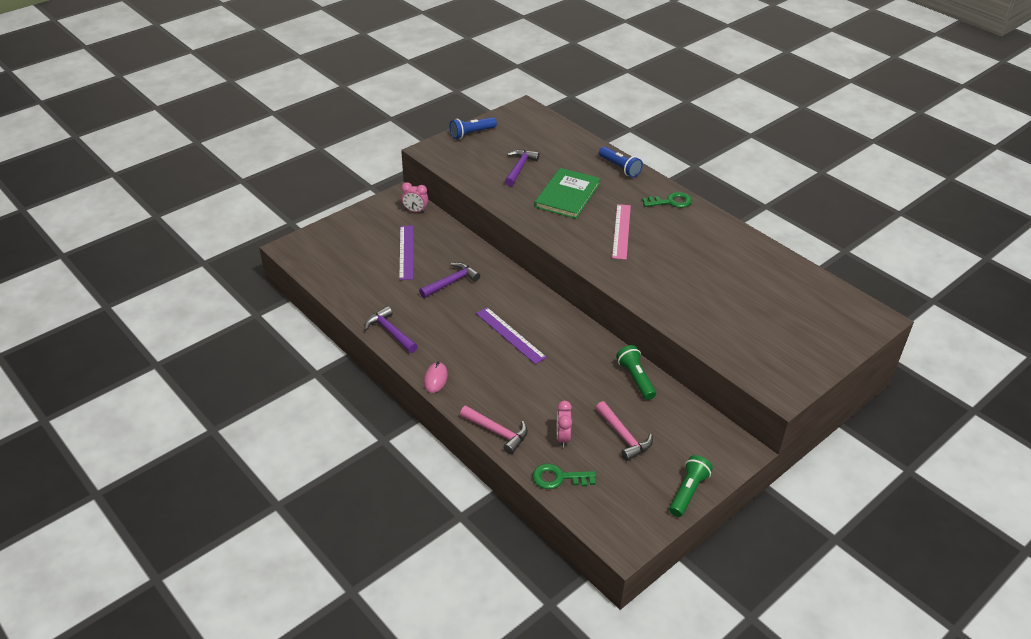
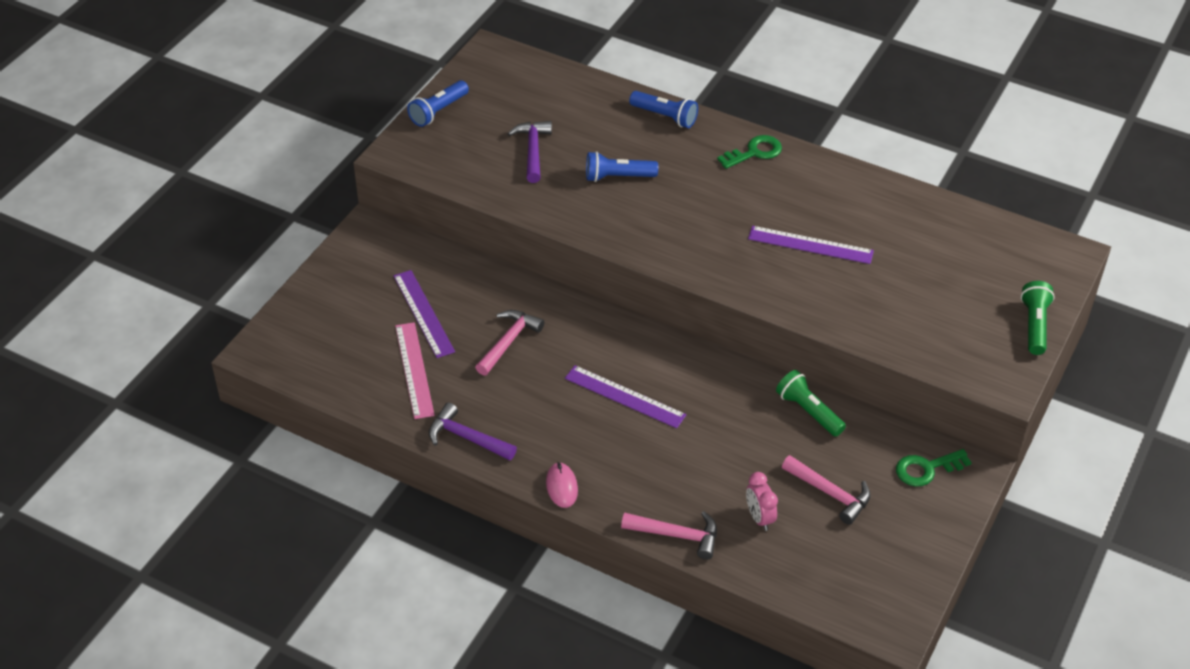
camera: 20 degrees left, 5 degrees up
(415, 211) = (402, 246): pink clock -> none
(451, 282) = (508, 342): purple hammer -> pink hammer
(558, 478) = (780, 572): green key -> green key (926, 469)
(567, 195) = (617, 177): green book -> blue flashlight
(621, 231) = (713, 213): pink ruler -> pink ruler (414, 370)
(680, 266) = (810, 245): none -> purple ruler
(688, 492) = (936, 541): green flashlight -> green flashlight (1034, 325)

